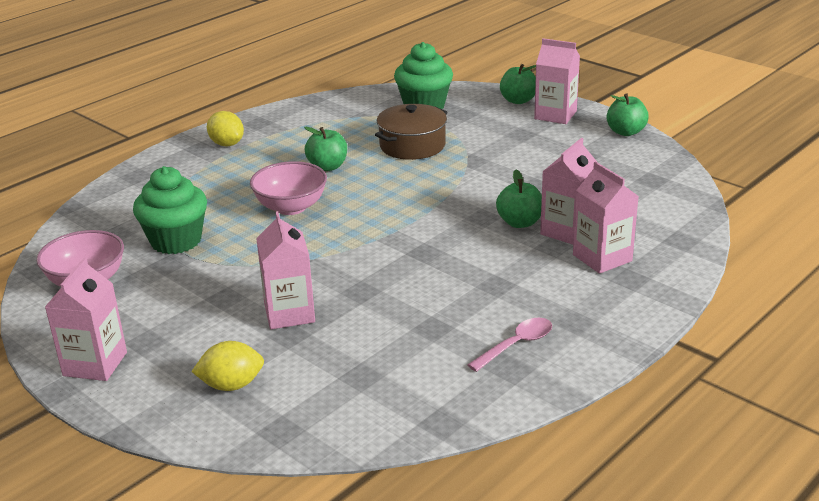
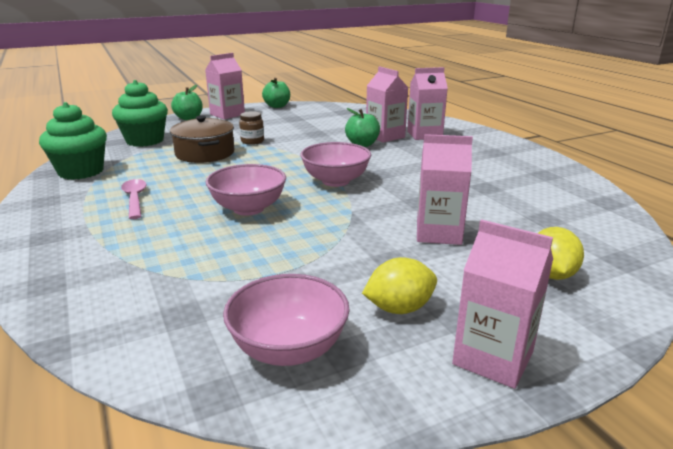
camera: 70 degrees left, 5 degrees down
(176, 241) = (249, 274): green cupcake -> green cupcake (81, 171)
(227, 144) = (65, 221): yellow lemon -> yellow lemon (399, 308)
(327, 167) = (193, 185): green apple -> none
(386, 233) = (335, 181): none -> pink bowl
(471, 157) = (252, 141): none -> brown jar
(516, 345) = (516, 169): pink spoon -> pink spoon (135, 199)

